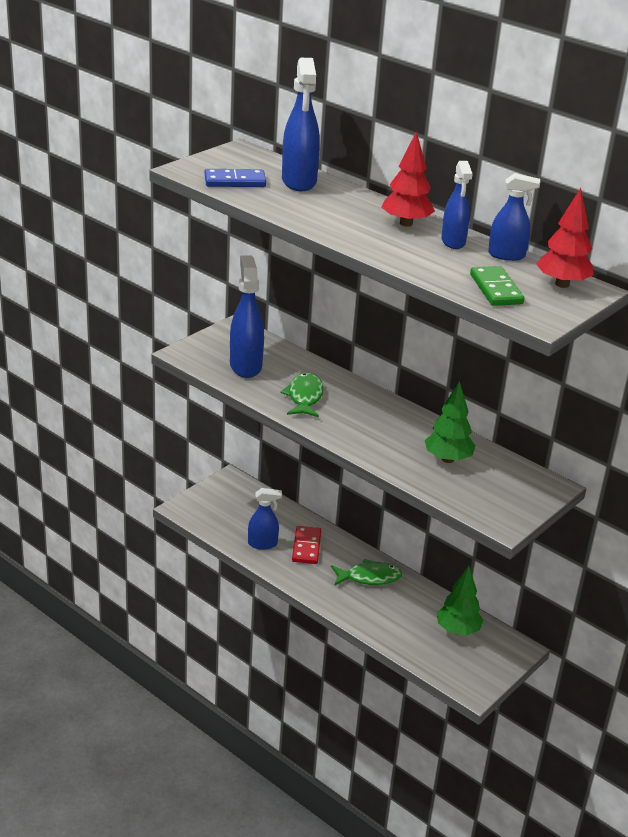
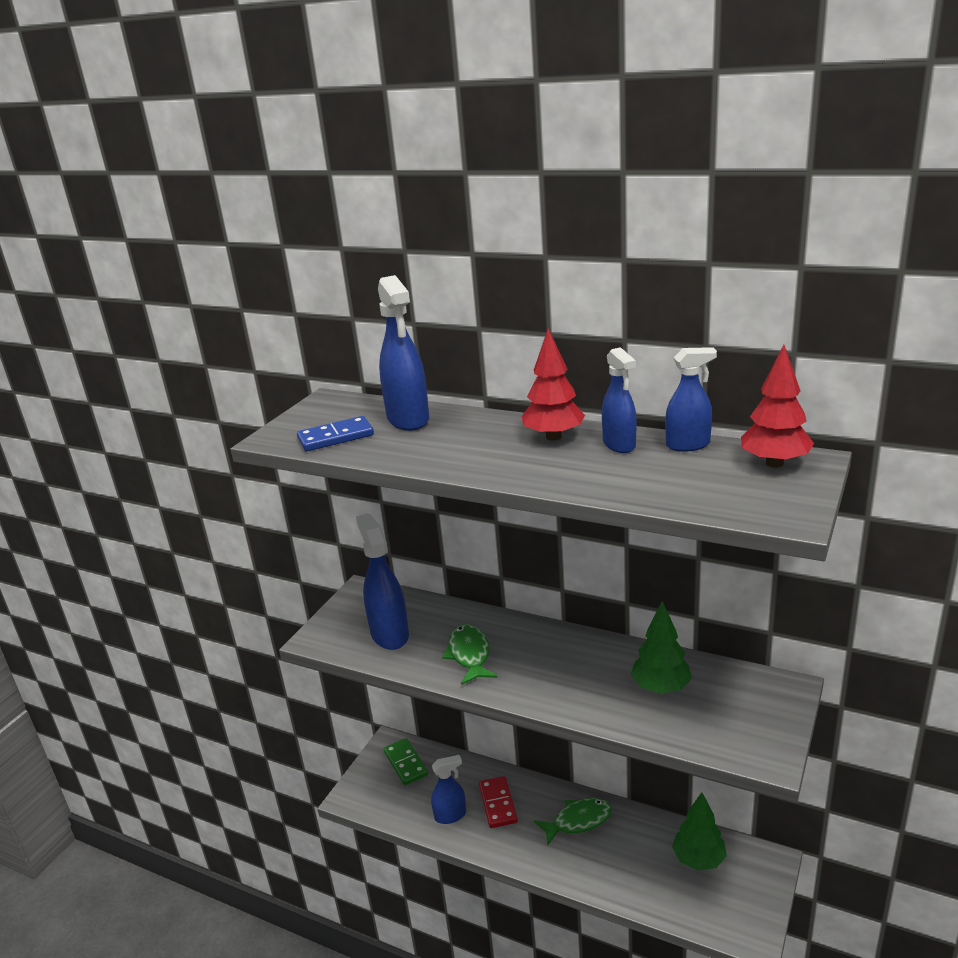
camera: 10 degrees left, 5 degrees down
(496, 289) = (708, 490): green domino -> green domino (405, 763)

